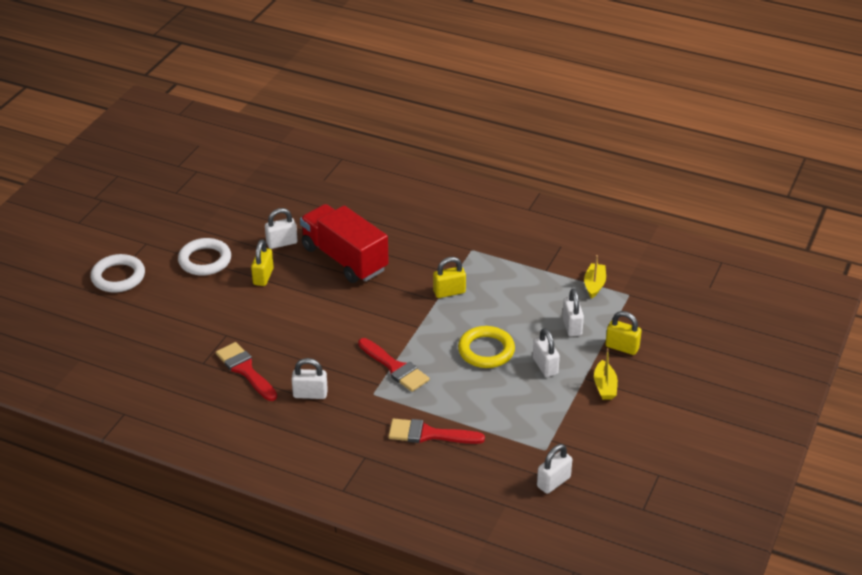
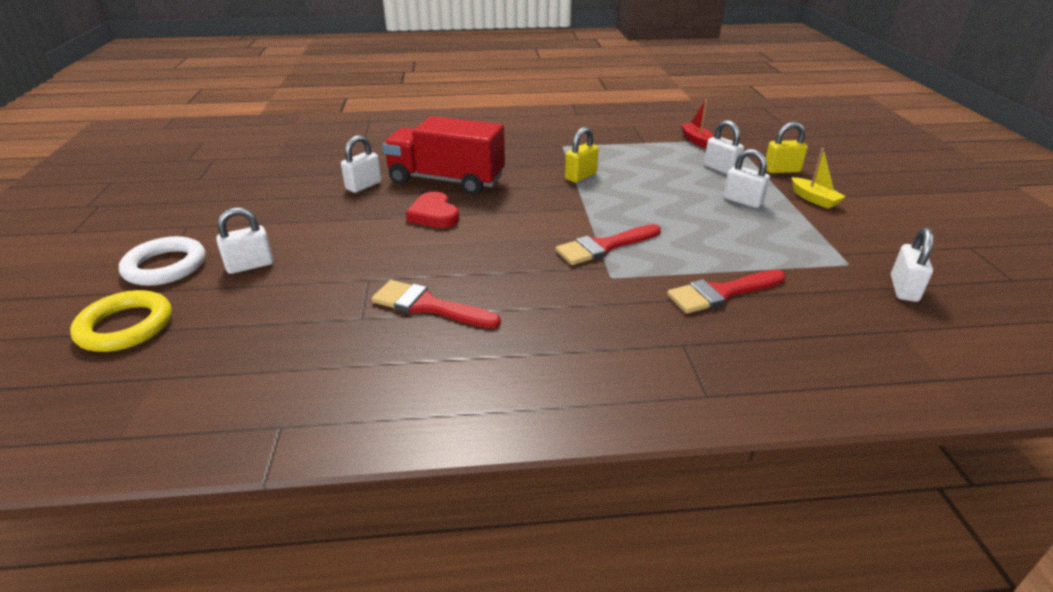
camera: 30 degrees left, 5 degrees down
(205, 260) = (280, 221): white ring -> none
(263, 276) = (367, 216): yellow padlock -> none
(307, 292) = (434, 215): none -> red heart
(310, 394) = (538, 303): white padlock -> white padlock (250, 265)
(395, 367) = (604, 246): red brush -> red brush turned 135 degrees clockwise
(486, 350) = (674, 206): yellow ring -> yellow ring (125, 326)
(594, 285) = (696, 140): yellow boat -> red boat

